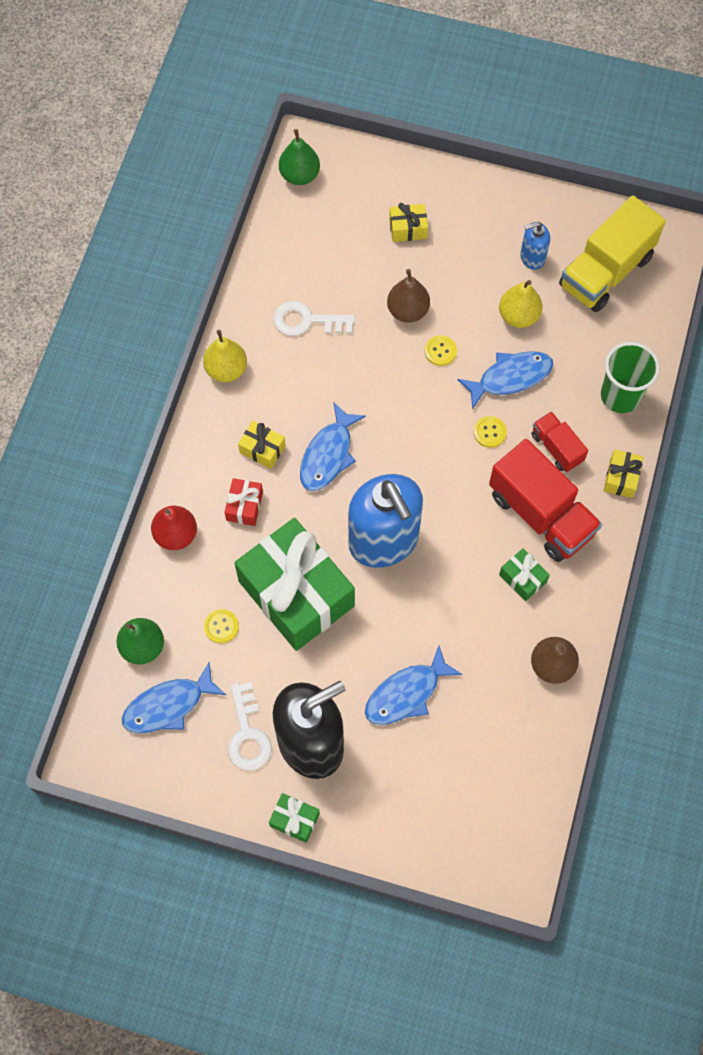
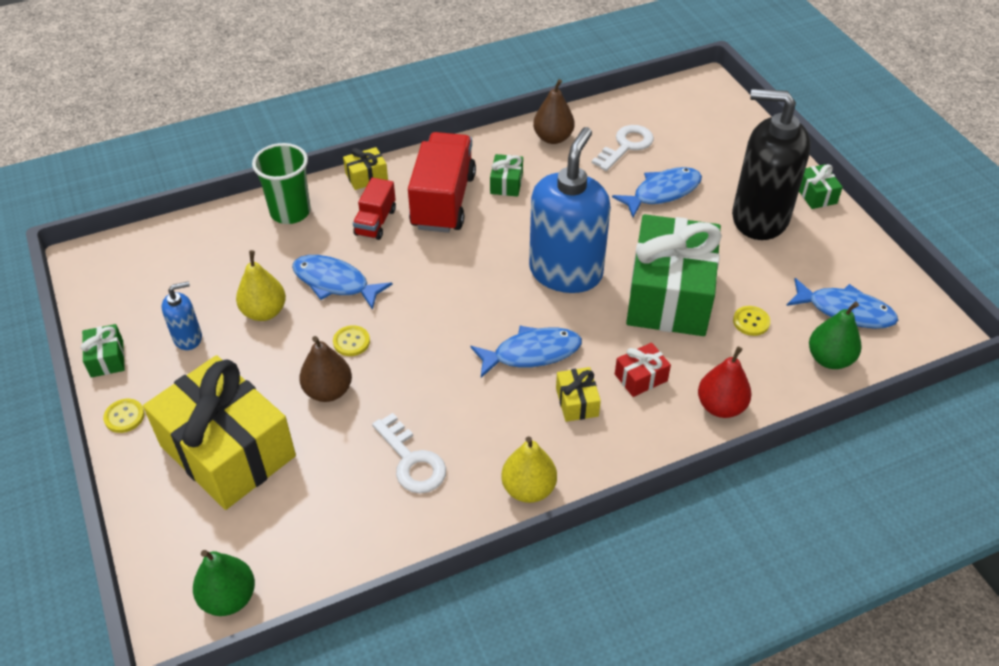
camera: 130 degrees left, 20 degrees down
(247, 734) = (800, 254): white key -> white key (626, 146)
(406, 693) = (662, 192): blue fish -> blue fish turned 45 degrees counterclockwise
(408, 228) = (227, 451): yellow gift -> yellow gift, size x2.47
(490, 432) = (401, 266): yellow button -> yellow button (124, 416)
(532, 257) = (188, 338): blue soap dispenser -> blue soap dispenser turned 60 degrees counterclockwise
(552, 203) = (107, 358): none -> green gift
(606, 271) = (164, 282): yellow truck -> none

